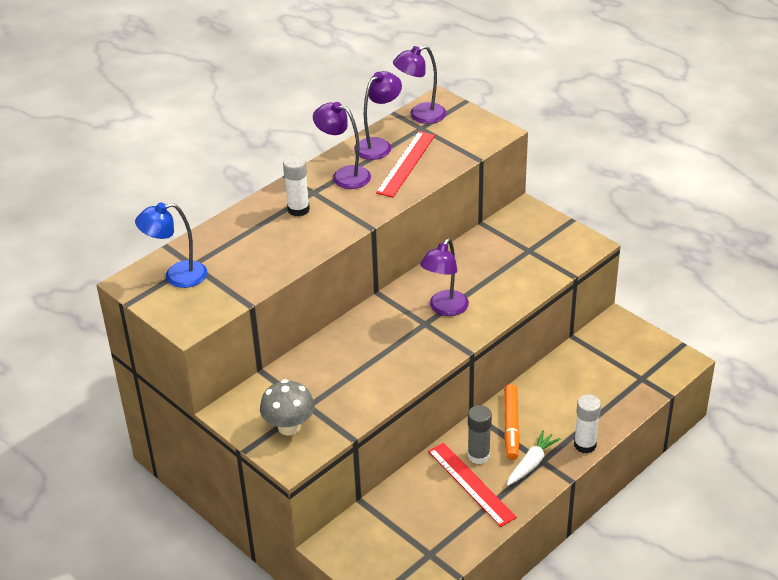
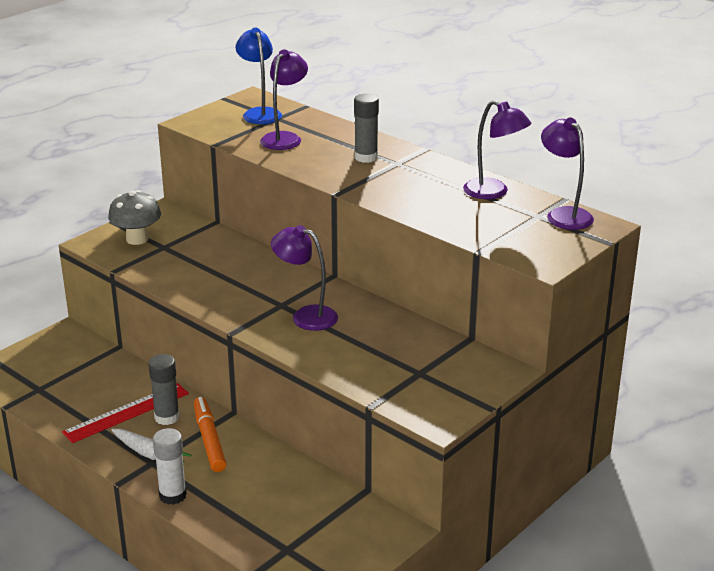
camera: 85 degrees right, 10 degrees down
(298, 209) = (366, 157): white glue stick -> grey glue stick
(344, 175) = (430, 176): purple lamp -> purple lamp (285, 138)
(406, 164) = (459, 209): red ruler -> none
(511, 426) = (209, 440): orange marker -> orange marker turned 75 degrees clockwise

